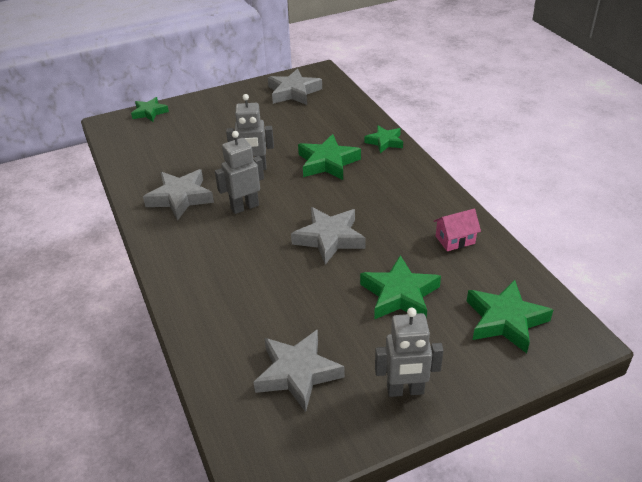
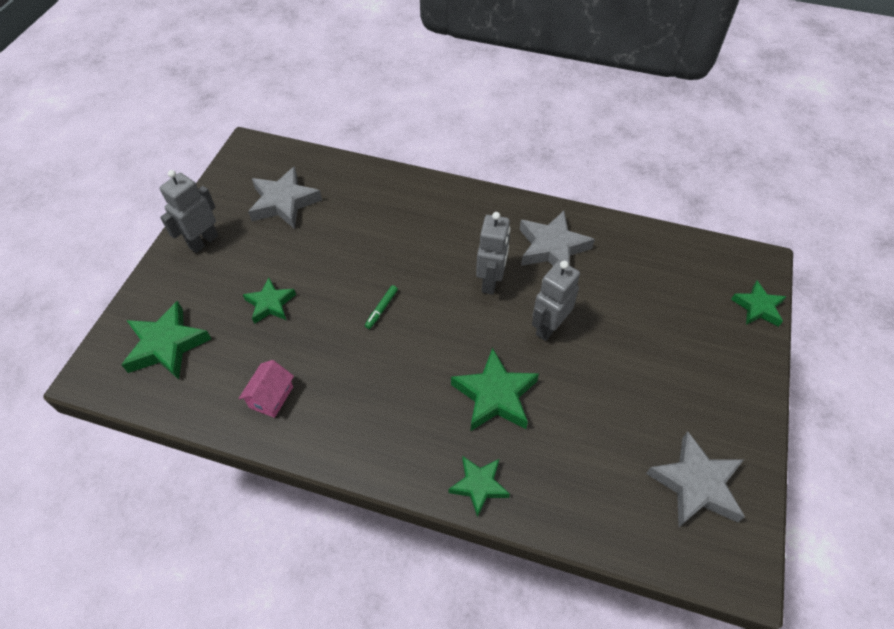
camera: 130 degrees right, 15 degrees up
(329, 238) = (381, 309): grey star -> green marker
(399, 294) = (270, 304): green star -> green star, size x0.64

